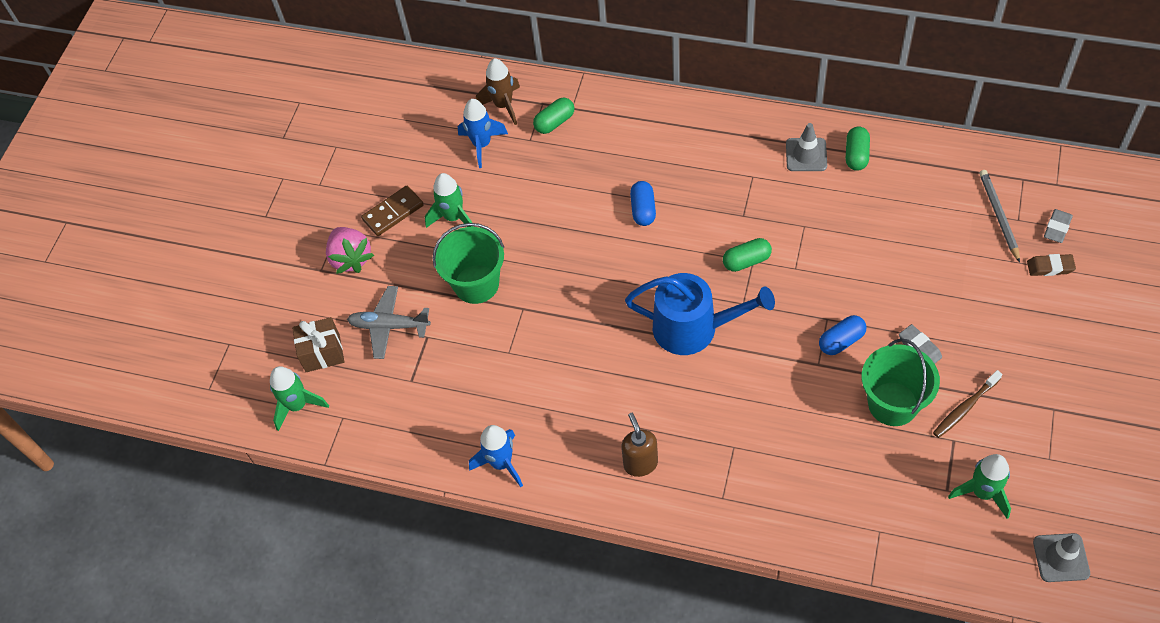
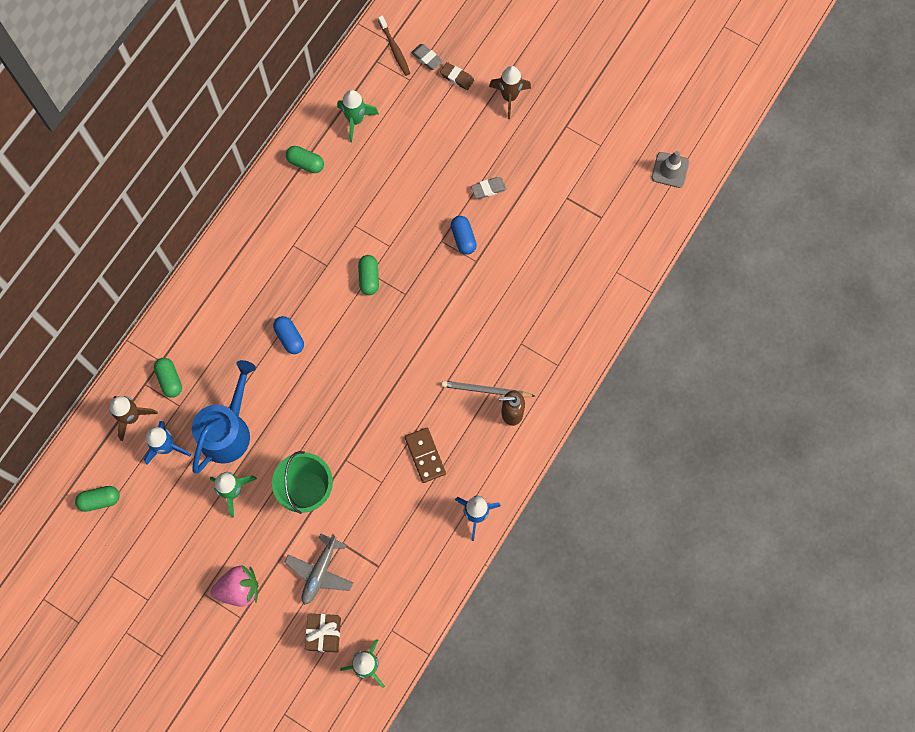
camera: 80 degrees left, 15 degrees up
(393, 212) = (206, 541): brown domino -> brown domino (425, 455)
(409, 111) = (100, 500): none -> green capsule
(643, 210) = (289, 338): blue capsule -> blue capsule turned 45 degrees clockwise
(693, 328) = (413, 337): blue watering can -> blue watering can (228, 431)
(806, 155) = (289, 198): grey traffic cone -> none
(893, 404) = (525, 224): green bucket -> none
(965, 408) = (545, 180): brown toothbrush -> brown toothbrush (394, 49)
(982, 492) = (610, 196): green rocket -> green rocket (355, 120)
(999, 216) = (401, 90): grey pencil -> grey pencil (486, 390)
(1050, 267) = (457, 77): brown eraser -> brown eraser turned 75 degrees counterclockwise
(1057, 332) = (509, 97): none -> brown rocket

